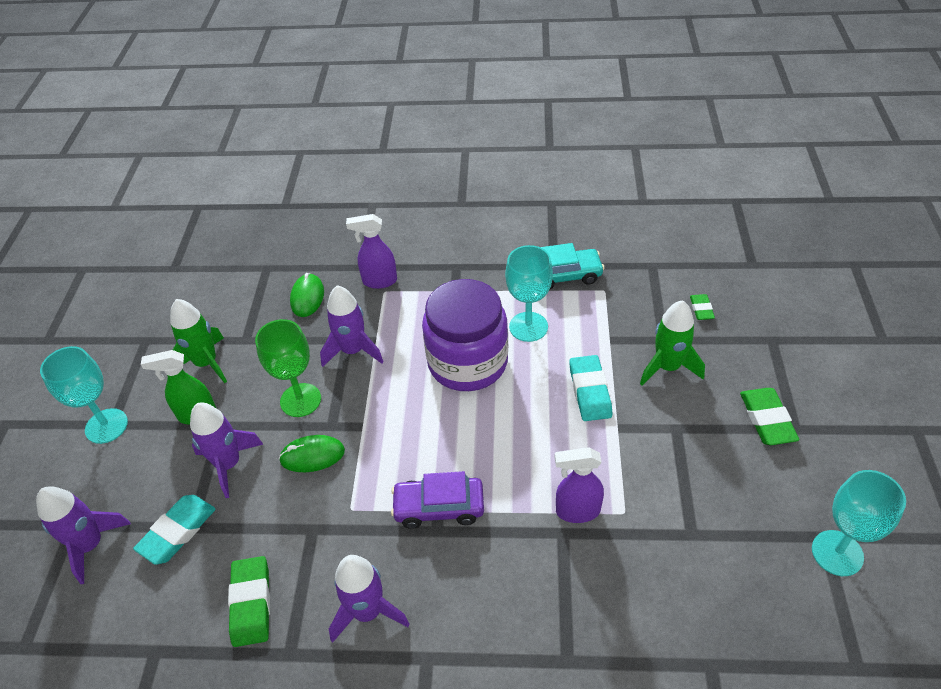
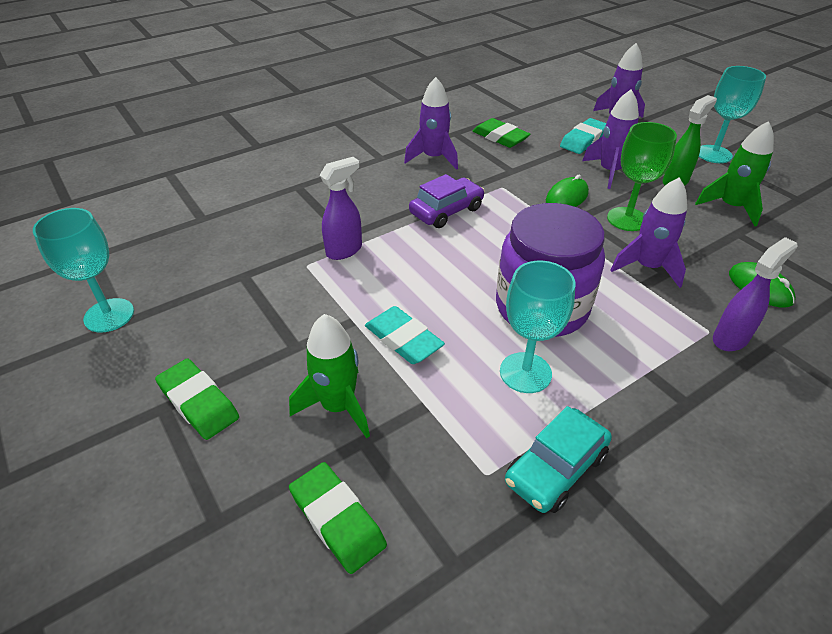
camera: 140 degrees right, 5 degrees down
(177, 531) = (583, 140): turquoise eraser -> turquoise eraser turned 45 degrees clockwise
(701, 309) = (337, 519): green eraser -> green eraser, size x1.74

